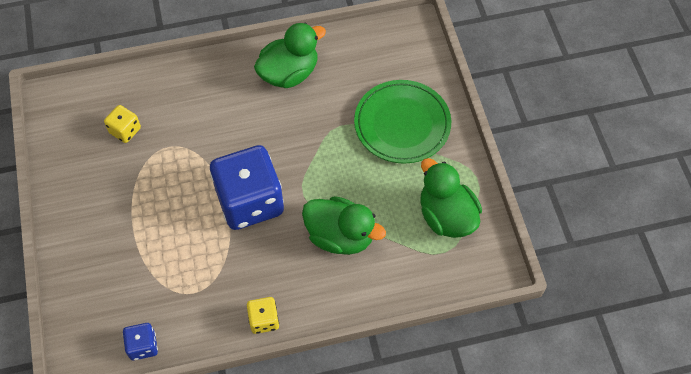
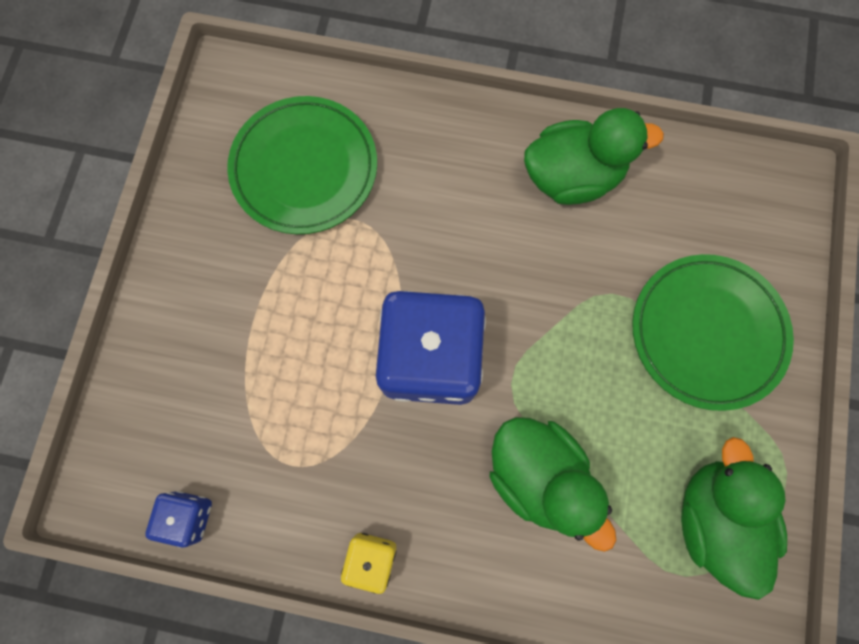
camera: 25 degrees right, 15 degrees up
(125, 130) = (304, 168): yellow dice -> green plate

